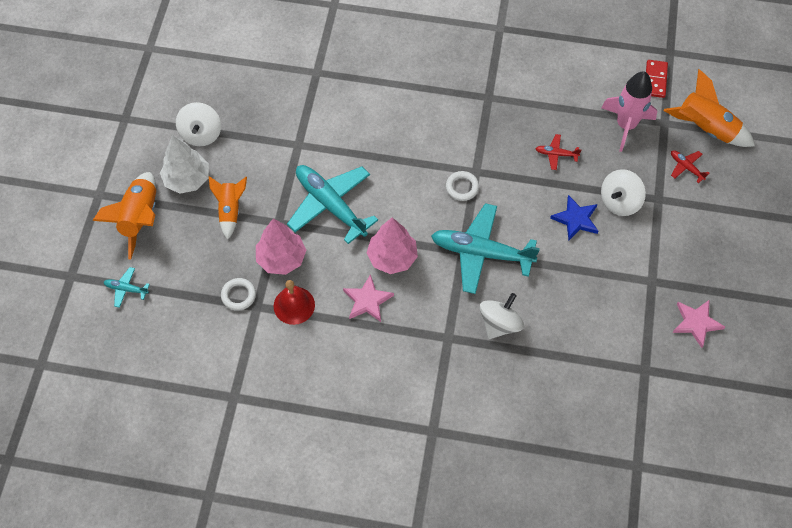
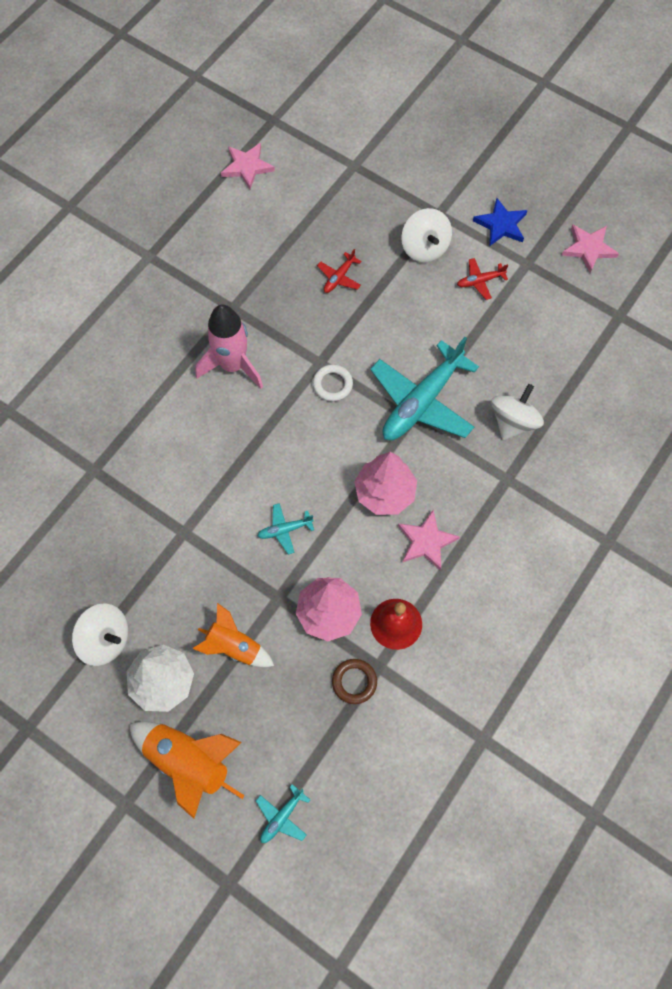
camera: 65 degrees left, 5 degrees up
(238, 295) = (354, 682): white ring -> brown ring
(330, 205) = (284, 530): turquoise plane -> turquoise plane, size x0.44
(499, 324) = (513, 422): white spinning top -> white spinning top turned 60 degrees clockwise
(576, 219) = (425, 296): blue star -> blue star (501, 225)
(615, 54) = (247, 167): none -> pink star
(625, 125) = (339, 200): pink rocket -> pink rocket (233, 365)
(655, 80) = (299, 148): red domino -> none
(686, 167) = (415, 173): red plane -> red plane (480, 281)
(705, 128) = (380, 135): orange rocket -> none

